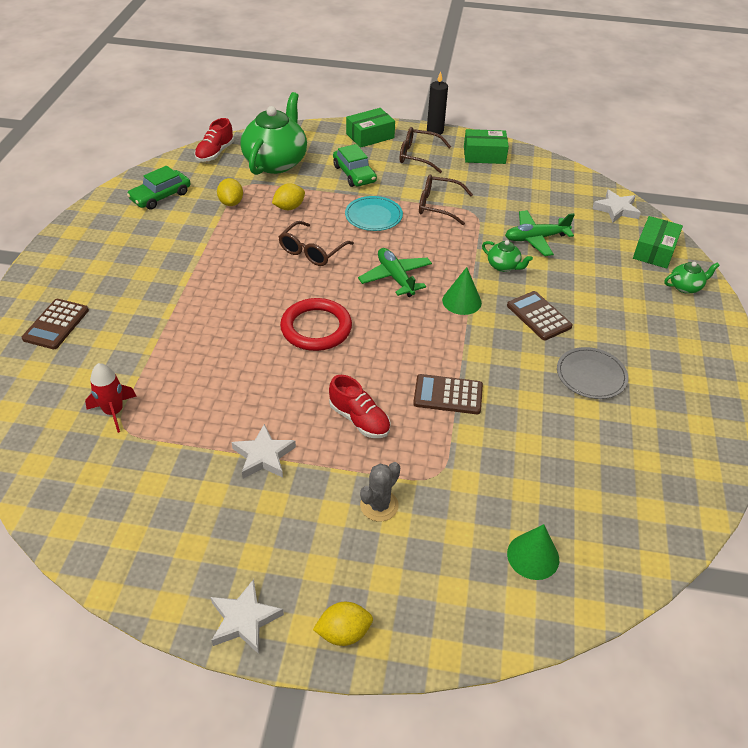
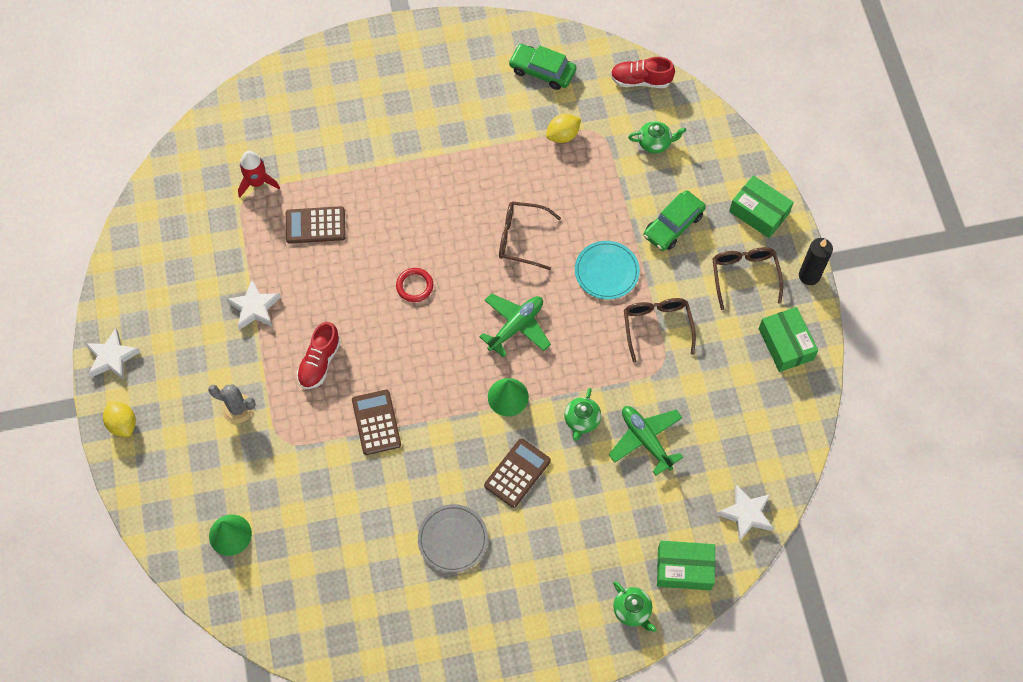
camera: 70 degrees right, 20 degrees up
(56, 324) = (332, 89): brown calculator -> brown calculator (315, 225)
(276, 162) = (655, 143): green teapot -> green teapot, size x0.45
(289, 207) = (581, 189): yellow lemon -> none
(316, 328) = (414, 286): red ring -> red ring, size x0.54

